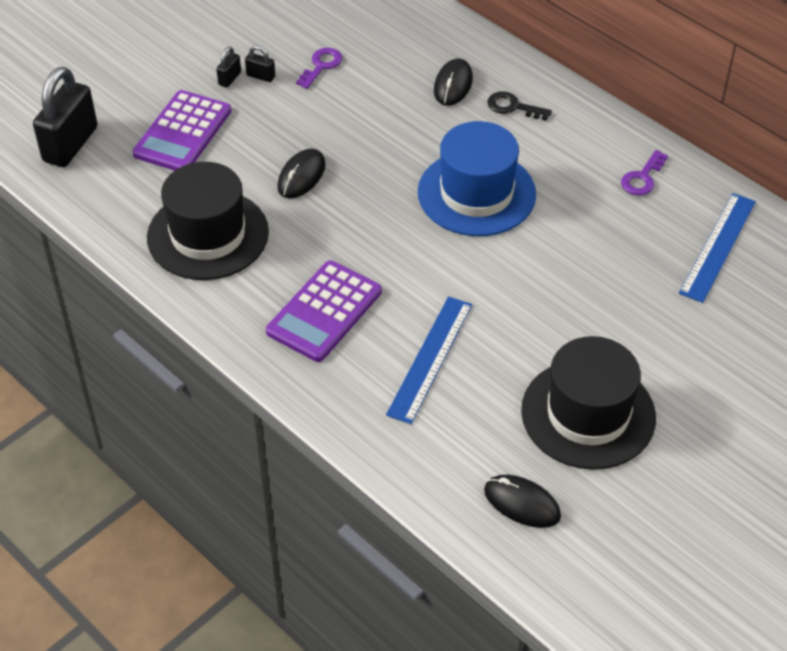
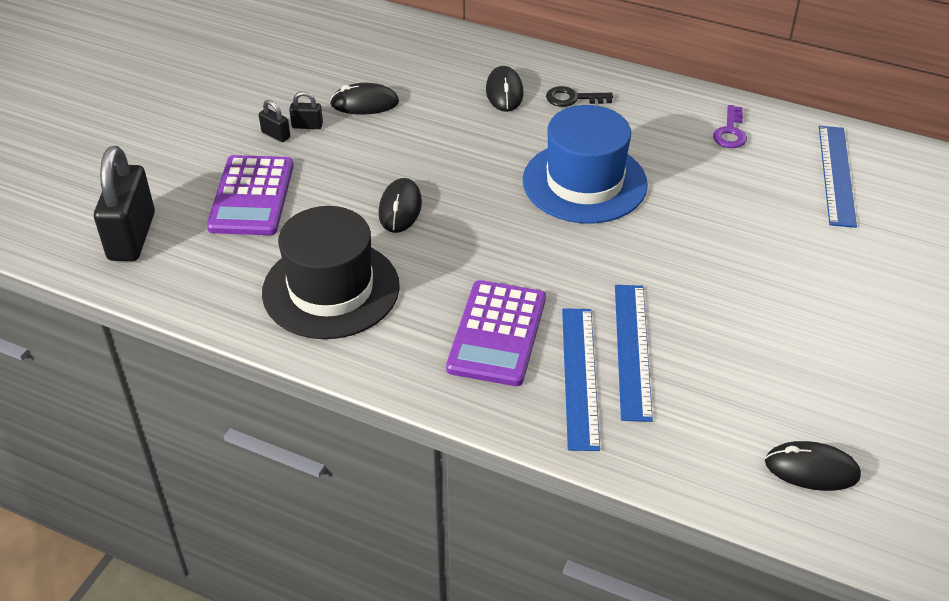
camera: 20 degrees left, 5 degrees down
(230, 78) = (276, 135): black padlock -> black padlock turned 60 degrees counterclockwise
(321, 66) = (364, 103): purple key -> black mouse
(373, 368) = (580, 376): none -> blue ruler
(588, 414) = (819, 360): black hat -> none

